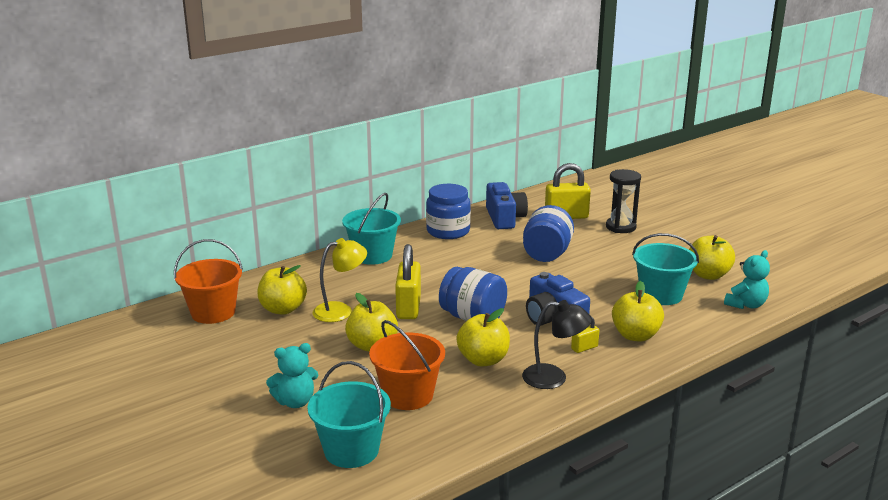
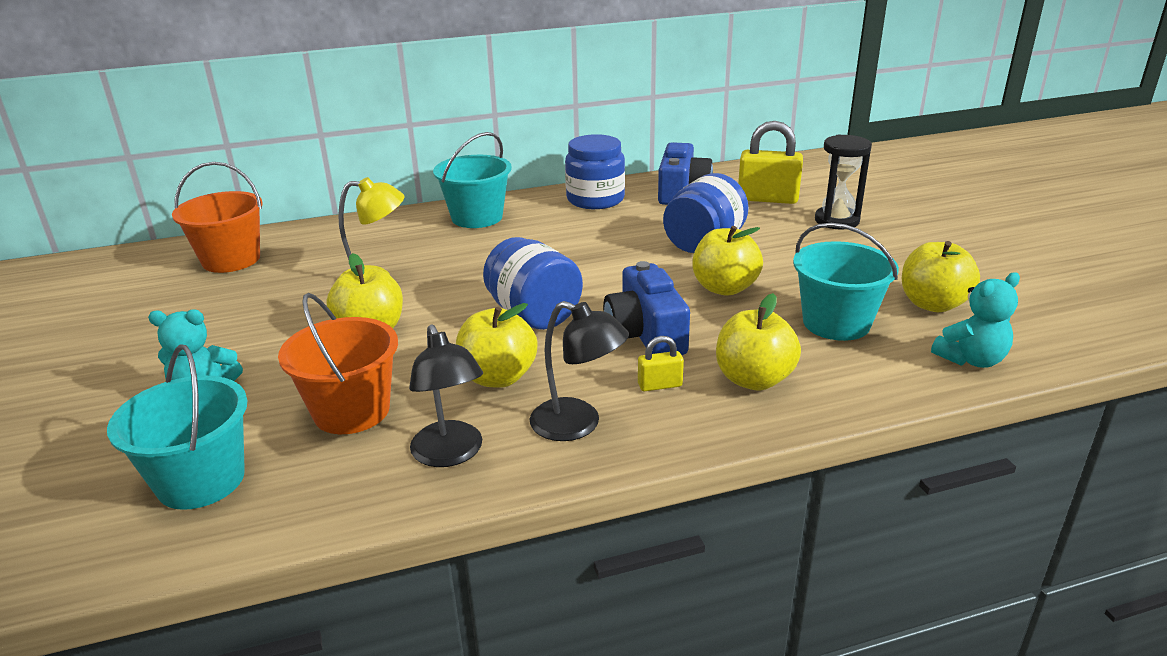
camera: 20 degrees right, 5 degrees up
(283, 309) = (311, 267): yellow apple -> yellow apple (724, 288)
(408, 307) = (462, 288): yellow padlock -> none
(493, 407) = (451, 454): none -> black lamp

